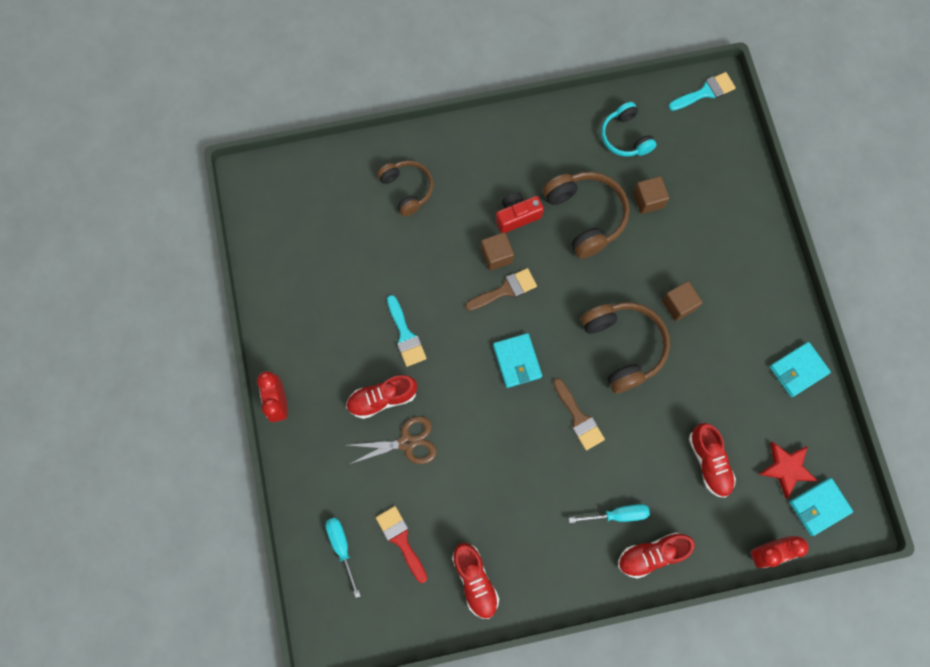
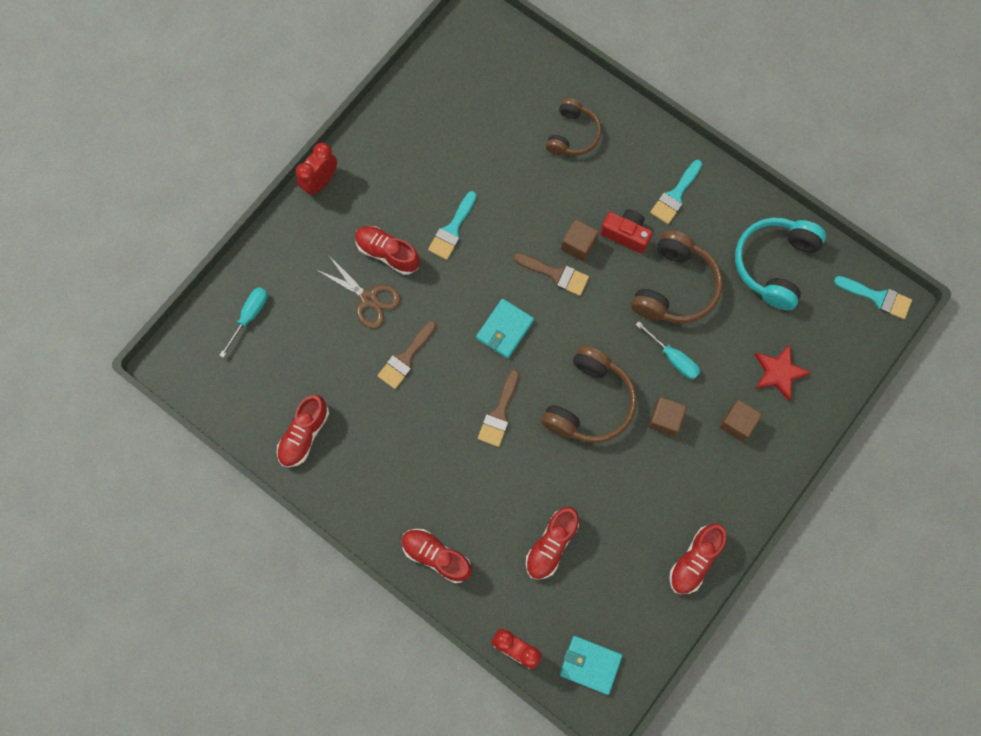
camera: 50 degrees right, 0 degrees up
(401, 540) = (290, 355): red brush -> none
(478, 452) = (406, 358): none -> brown brush
(517, 159) = (675, 195): none -> turquoise brush
(617, 514) = (446, 504): turquoise screwdriver -> turquoise screwdriver (673, 358)
(625, 137) = (774, 264): turquoise headphones -> turquoise headphones, size x1.54
(648, 200) = (735, 325): brown cube -> brown cube (737, 423)
(786, 468) = (600, 613): red star -> red star (778, 372)
(798, 370) = (694, 560): turquoise wallet -> red shoe

